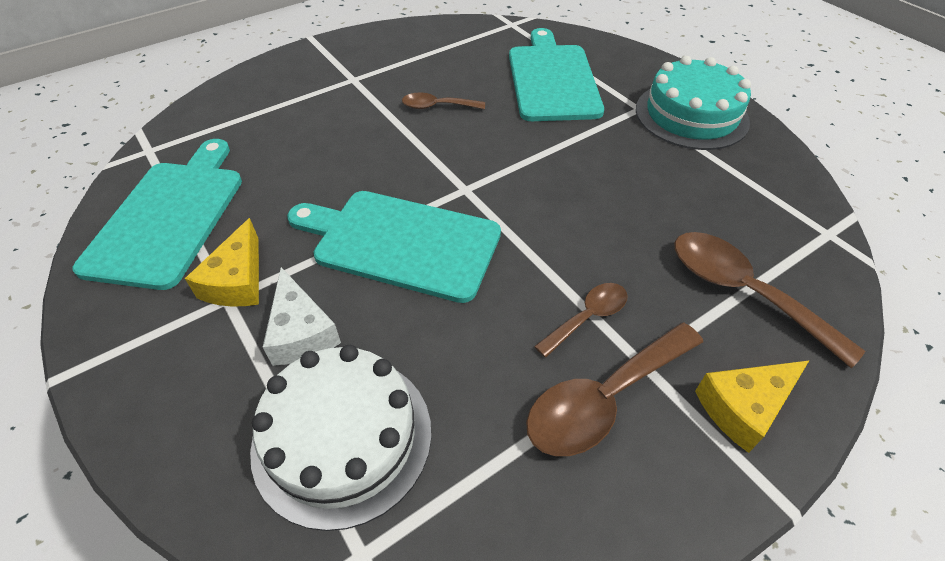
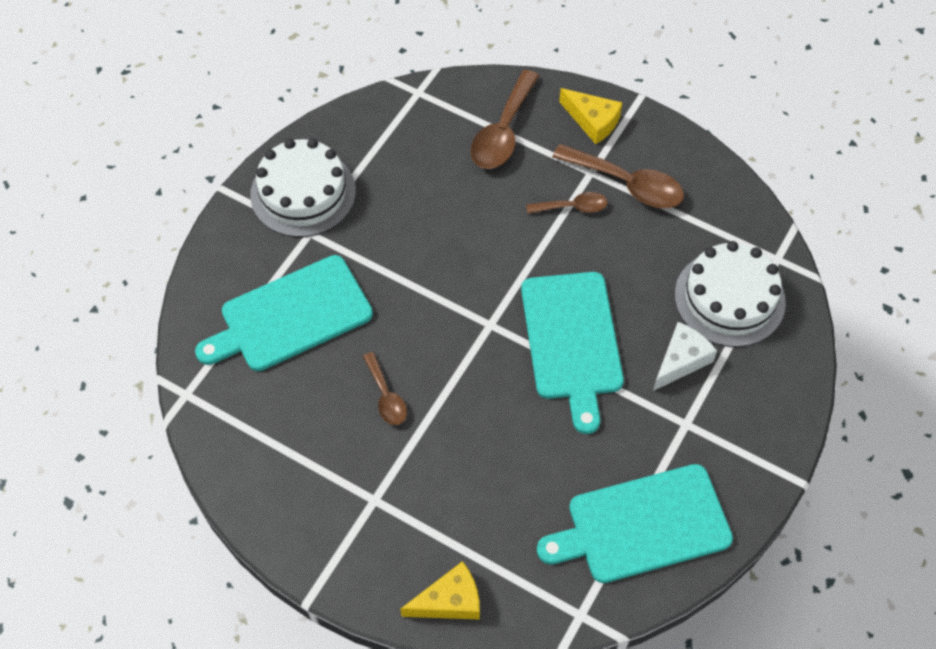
camera: 115 degrees left, 10 degrees up
(237, 280) = (668, 428): yellow cheese -> yellow cheese (449, 601)
(588, 317) = (573, 207): brown spoon -> brown spoon turned 150 degrees clockwise
(691, 115) = (303, 193): turquoise cake -> white cake

